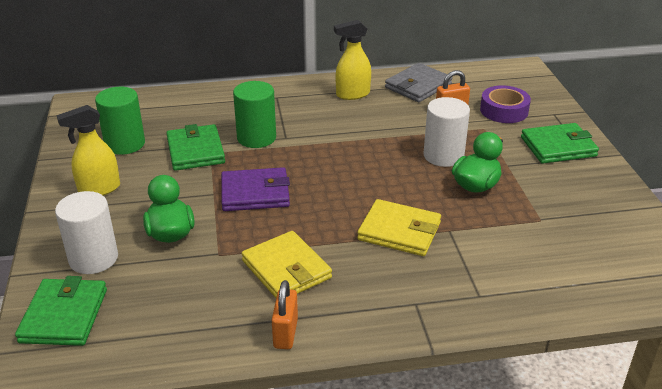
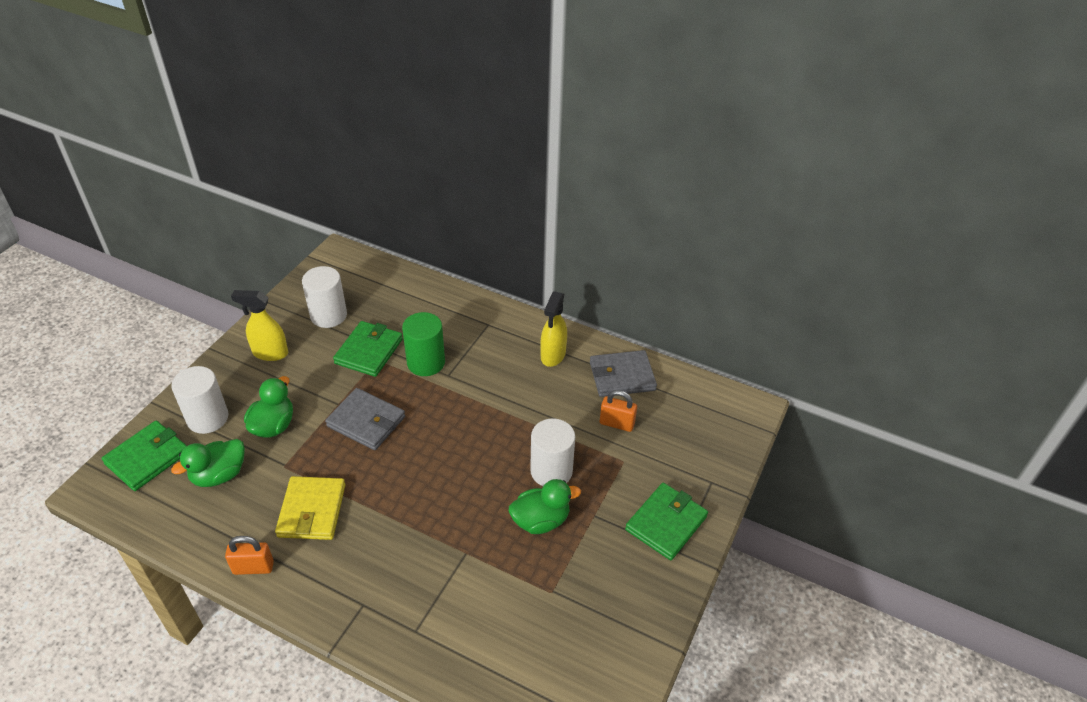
camera: 35 degrees right, 10 degrees up
(125, 144) = (328, 315): green cylinder -> white cylinder
(161, 290) = (219, 475): none -> green duck
(255, 193) = (366, 421): purple wallet -> grey wallet
(285, 333) = (253, 567): orange padlock -> orange padlock turned 45 degrees clockwise
(352, 94) = (553, 355): yellow spray bottle -> yellow spray bottle turned 90 degrees counterclockwise
(399, 231) = (427, 528): yellow wallet -> none
(504, 110) = (667, 450): purple tape -> none
(558, 147) = (666, 523): green wallet -> green wallet turned 75 degrees counterclockwise

